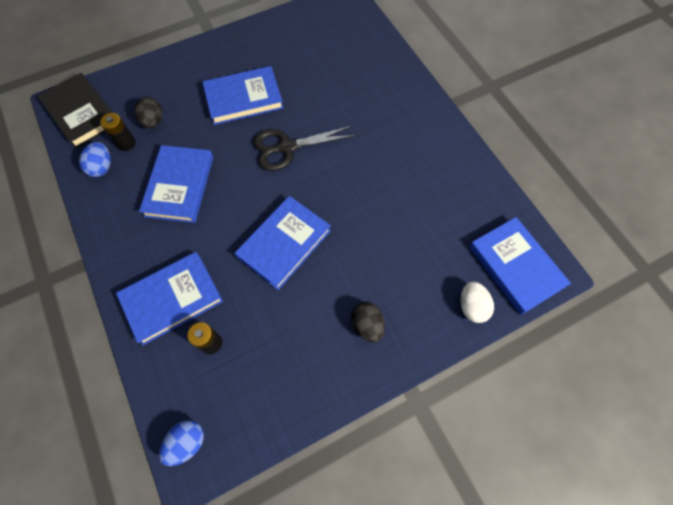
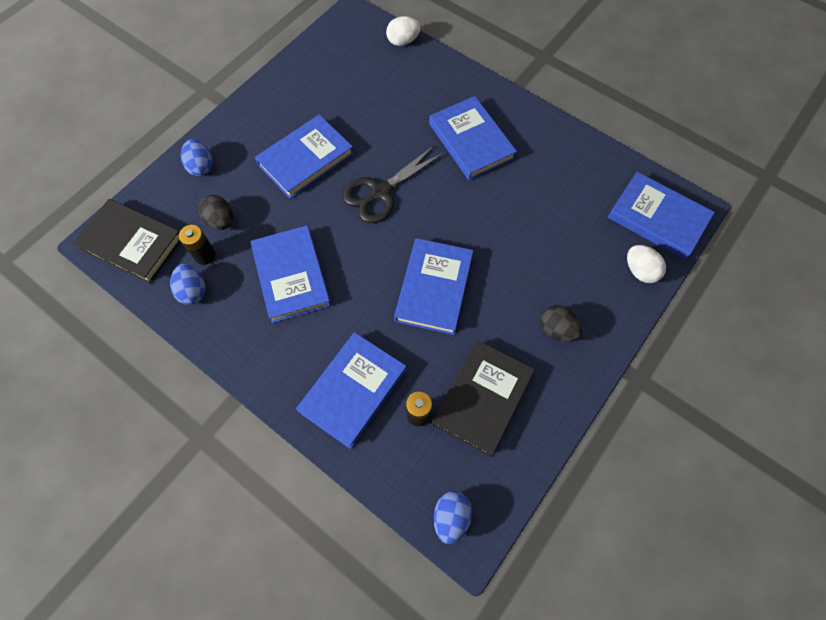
camera: 25 degrees left, 0 degrees up
(163, 74) = (201, 166): none -> blue egg
(270, 354) = (482, 398): none -> black book
(375, 32) = (403, 41): none -> white egg
(385, 134) = (471, 141): none -> blue book

